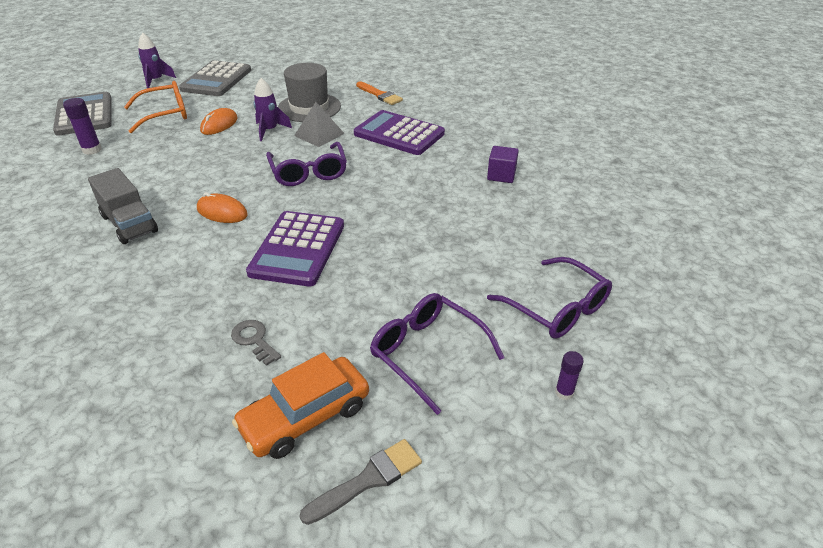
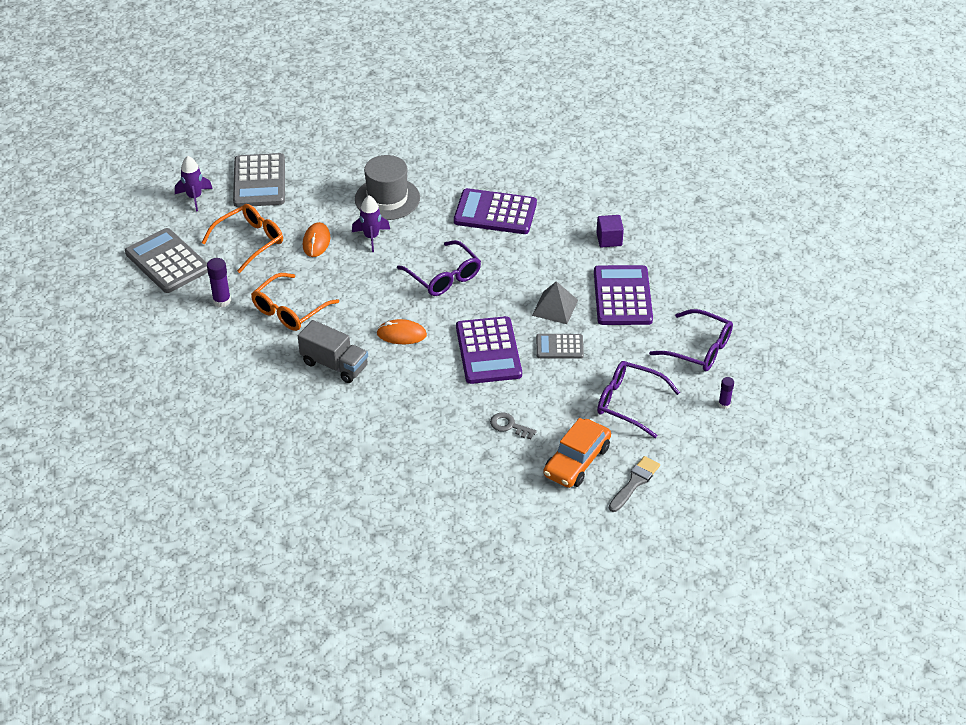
camera: 20 degrees left, 5 degrees up
(139, 169) = (289, 311): none -> orange glasses
(319, 134) = (422, 231): grey pyramid -> grey pyramid (555, 307)
(380, 95) = (445, 165): orange brush -> none
(381, 264) = (559, 347): none -> grey calculator
(487, 229) = (622, 296): none -> purple calculator

